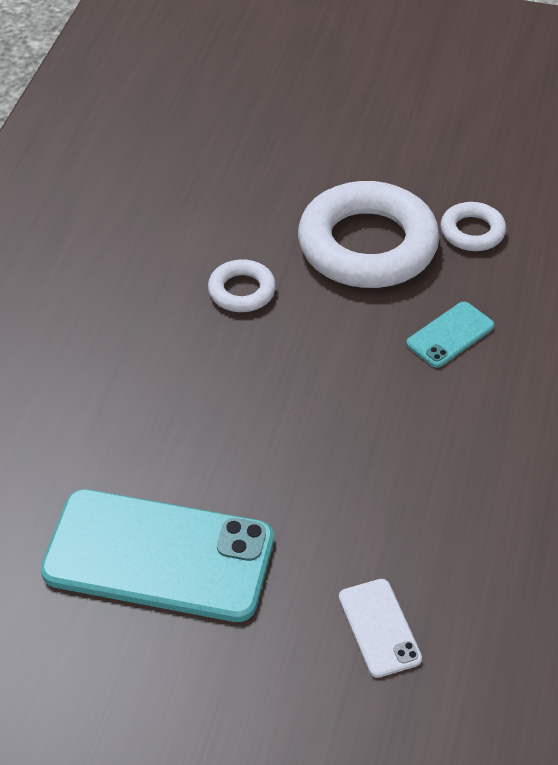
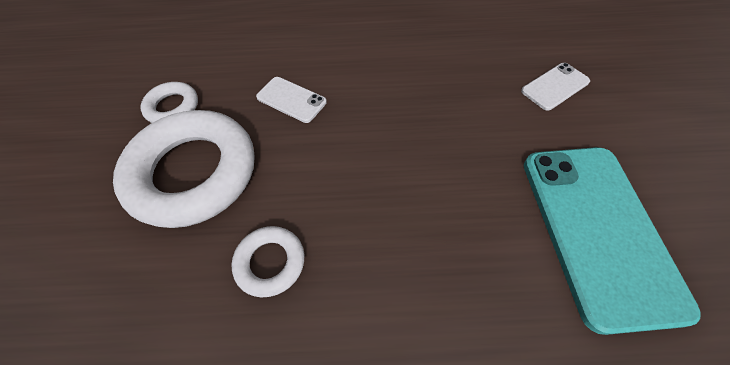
camera: 105 degrees left, 10 degrees up
(450, 335) = (291, 99): turquoise phone -> white phone

